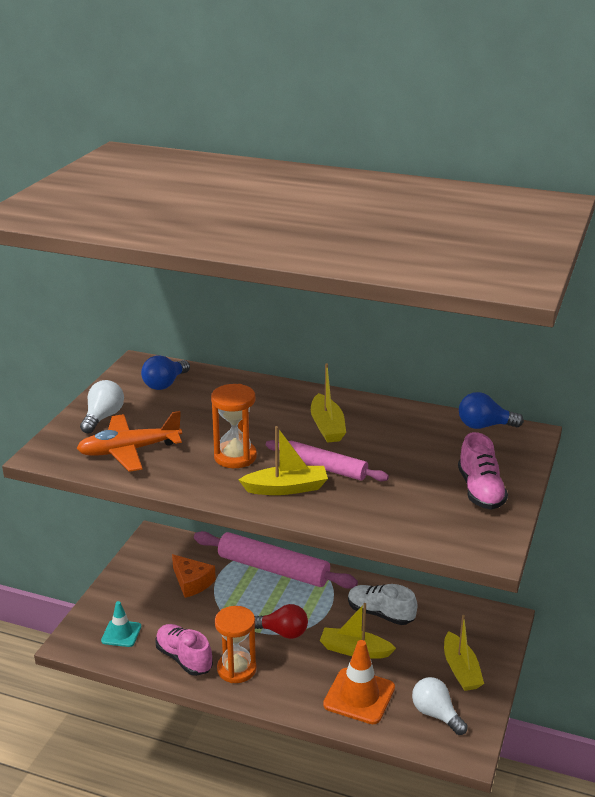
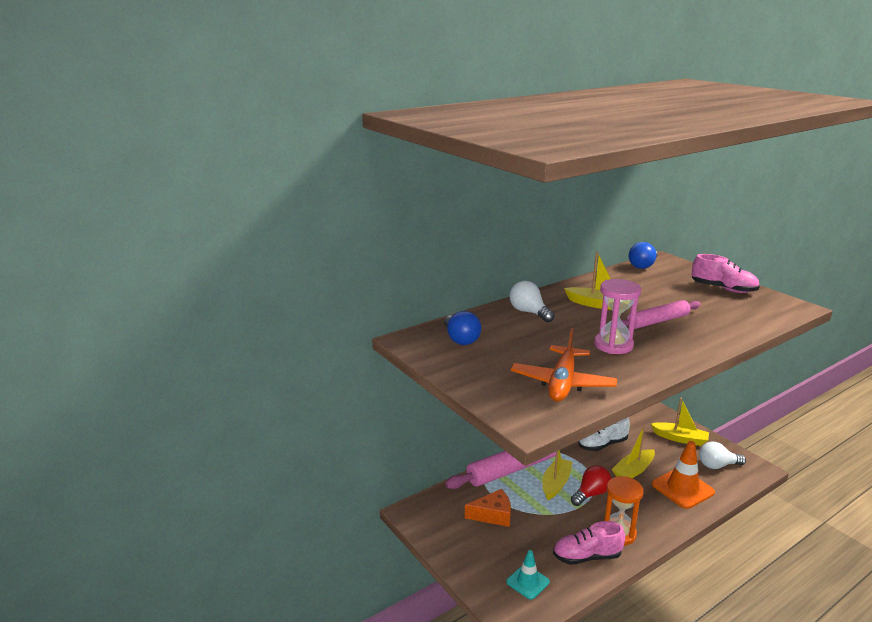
camera: 55 degrees left, 5 degrees down
(103, 417) = (489, 379): white light bulb -> white light bulb (529, 312)
(235, 457) = (613, 345): orange hourglass -> pink hourglass
(286, 488) = (676, 341): yellow boat -> yellow boat (555, 483)

